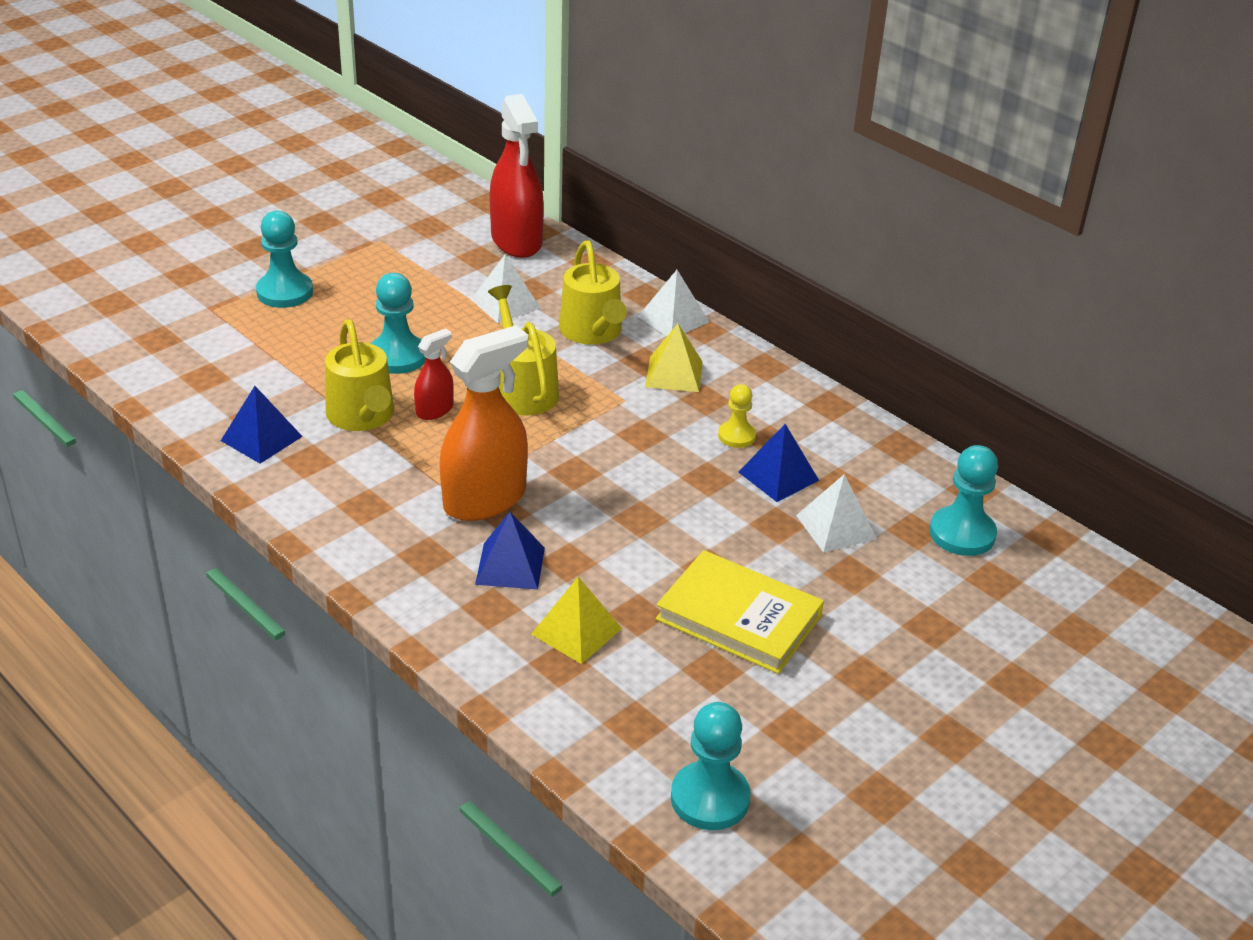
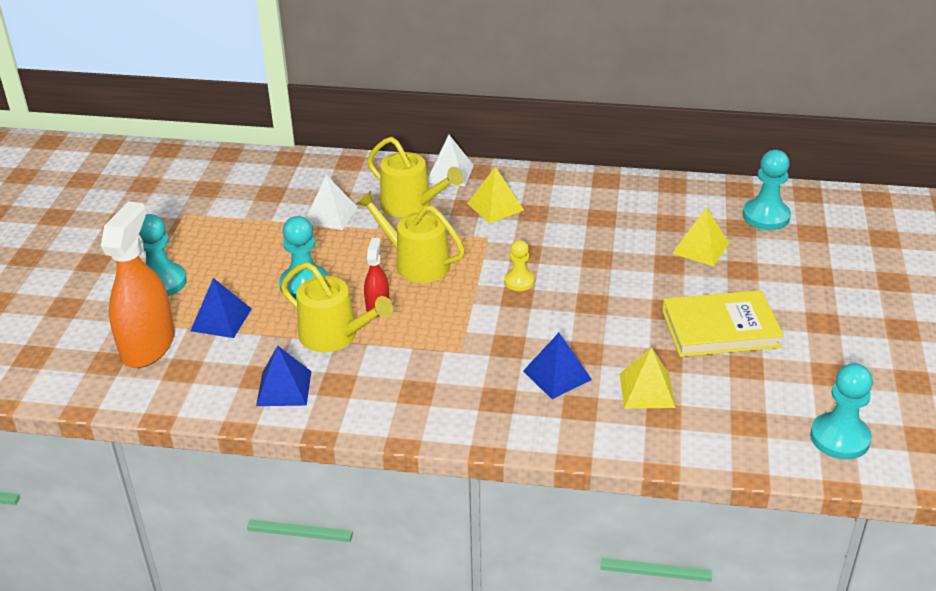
camera: 35 degrees left, 0 degrees up
(485, 499) = (486, 344): orange spray bottle -> orange spray bottle (148, 346)
(516, 241) = (282, 171): red spray bottle -> none
(736, 436) = (580, 225): yellow pawn -> yellow pawn (519, 281)
(778, 476) = (633, 236): blue pyramid -> blue pyramid (221, 319)
(835, 527) = (700, 248): white pyramid -> yellow pyramid

